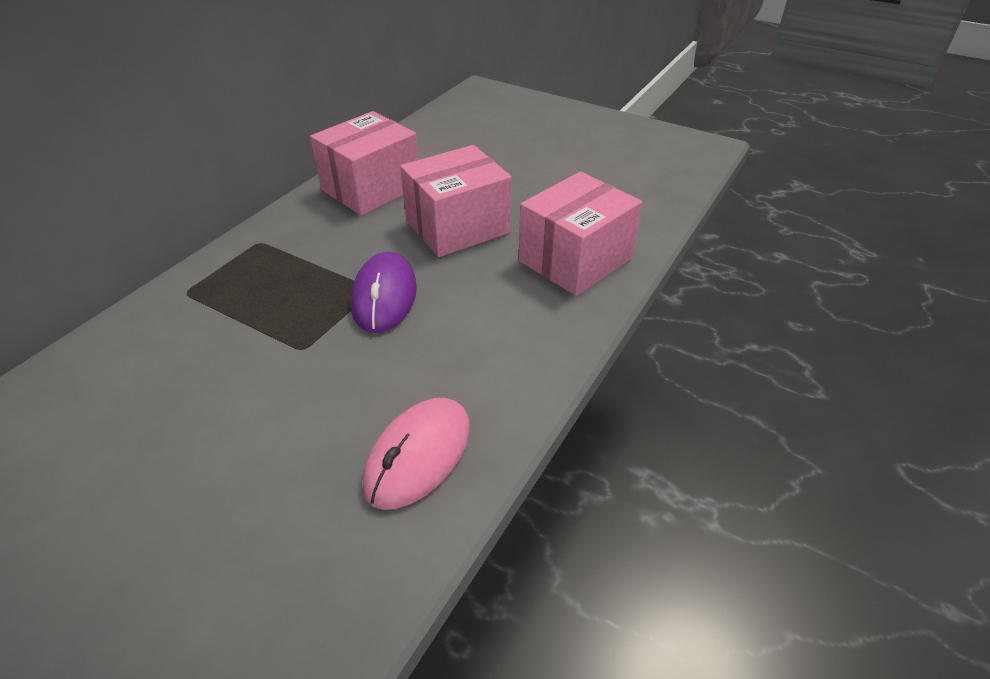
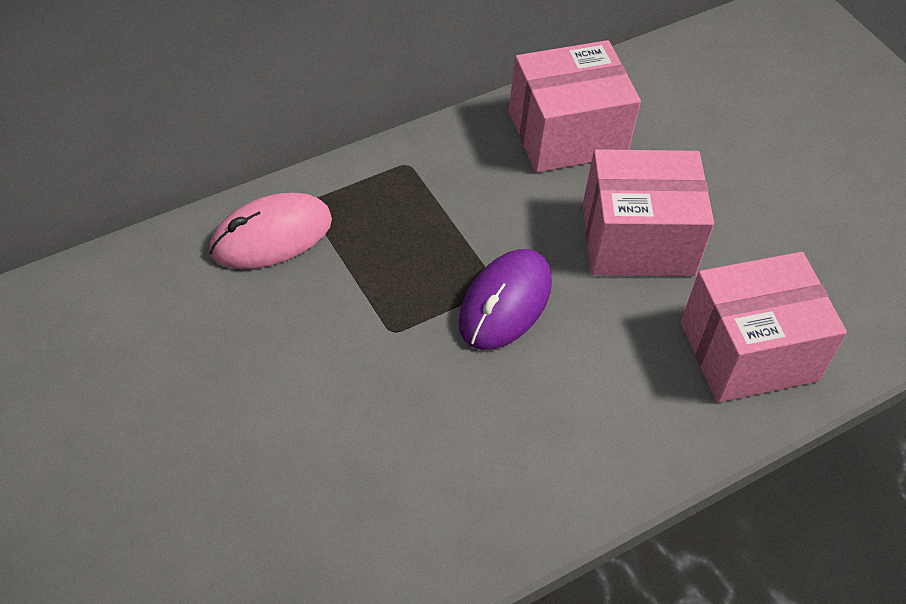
camera: 25 degrees right, 10 degrees up
(418, 456) = (445, 512): pink mouse -> pink mouse (271, 236)

